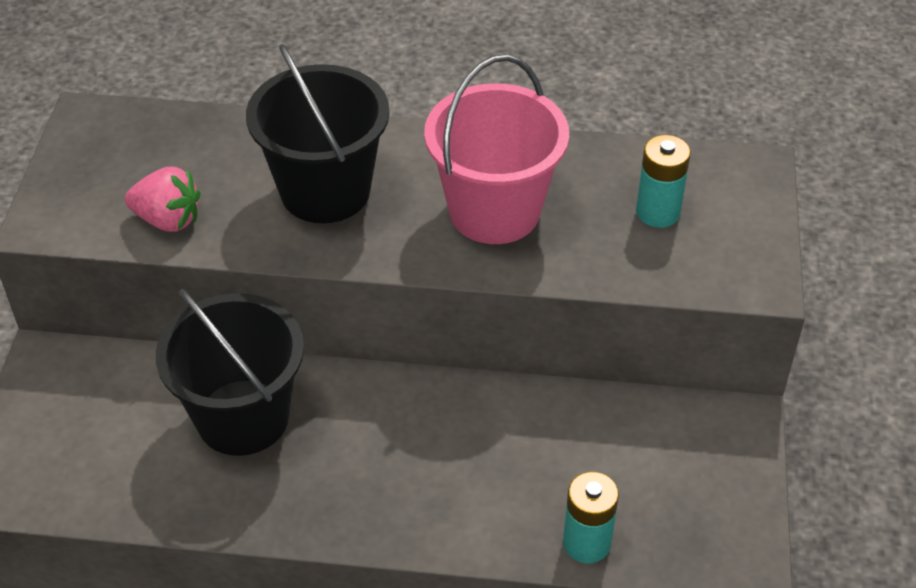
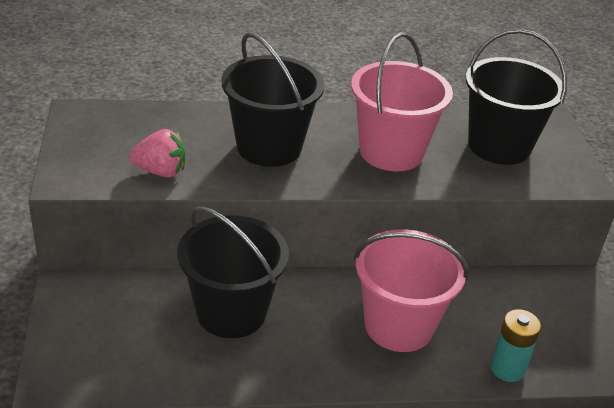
camera: 15 degrees left, 10 degrees down
(459, 462) = (398, 325): none -> pink bucket
(658, 212) = (499, 146): turquoise battery -> black bucket

